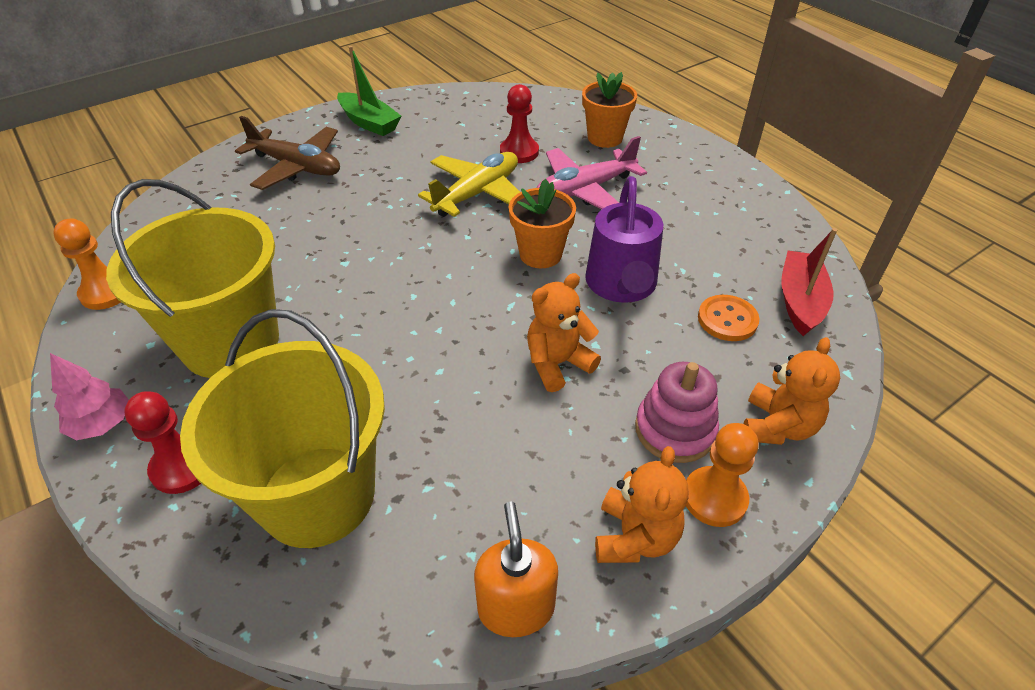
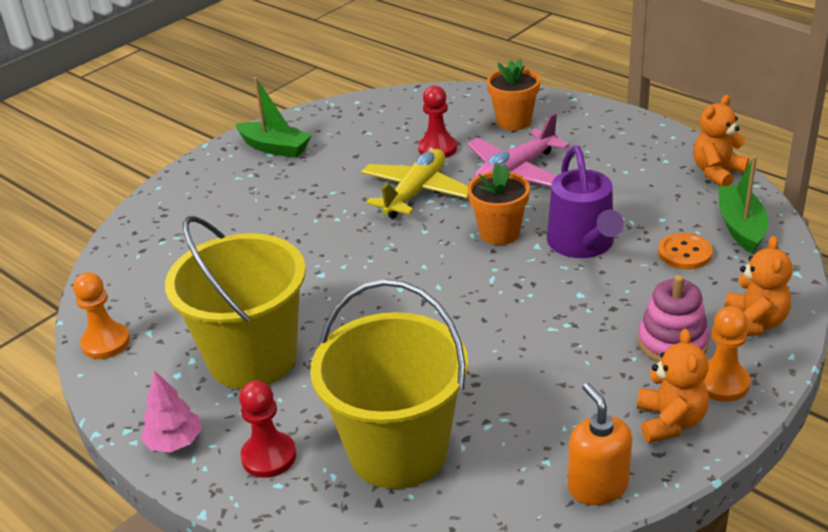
camera: 10 degrees left, 10 degrees down
(297, 167) = (225, 201): brown plane -> none
(557, 363) = (554, 315): orange teddy bear -> orange teddy bear (717, 172)
(800, 301) = (740, 227): red boat -> green boat

